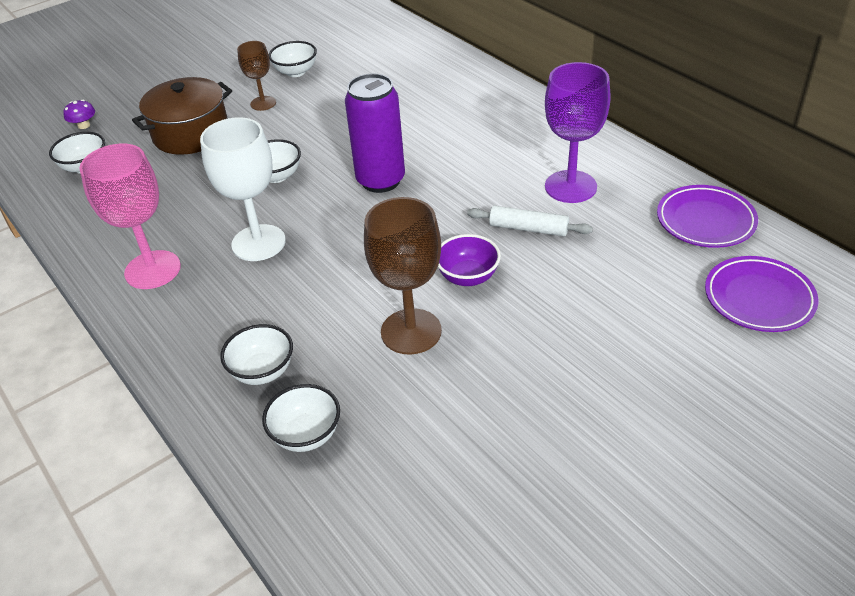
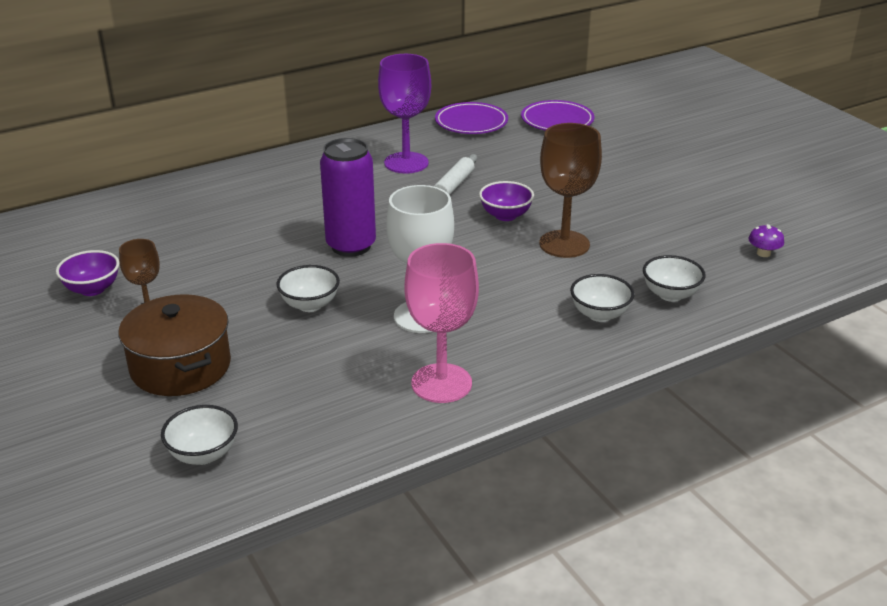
camera: 85 degrees left, 10 degrees down
(84, 125) = (88, 466): purple mushroom -> purple mushroom (763, 253)
(296, 72) = (92, 289): white bowl -> purple bowl

